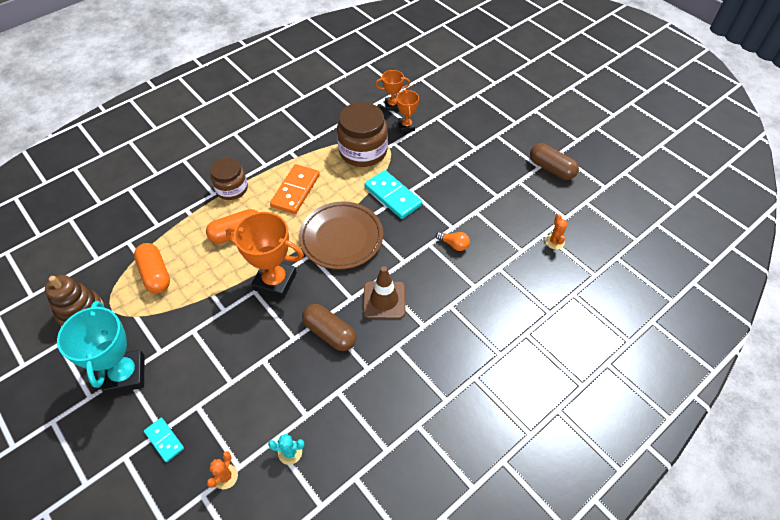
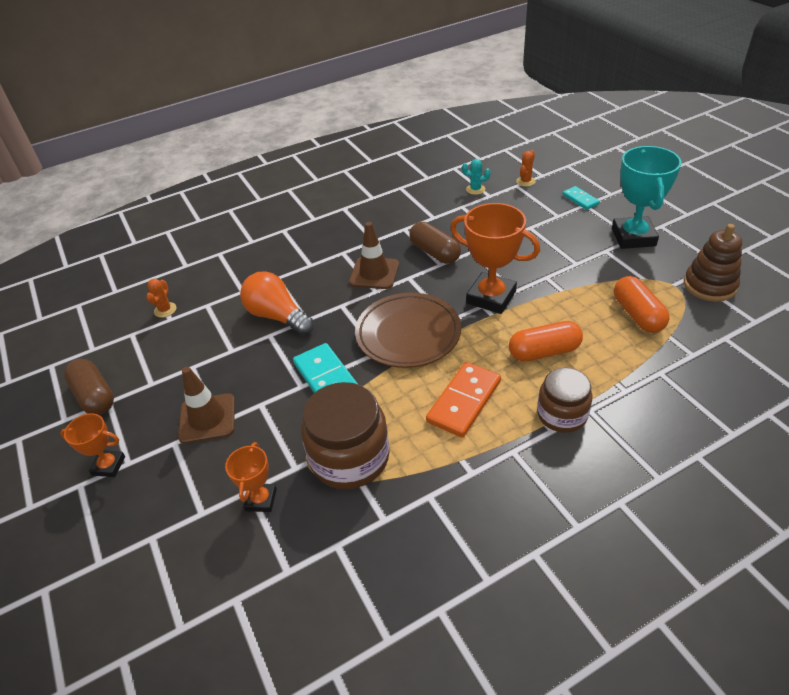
camera: 165 degrees left, 10 degrees down
(392, 105) = (267, 554): orange trophy -> orange trophy (109, 466)
(453, 244) = (277, 316): orange light bulb -> orange light bulb, size x2.01
(463, 163) = (207, 418): none -> brown traffic cone

